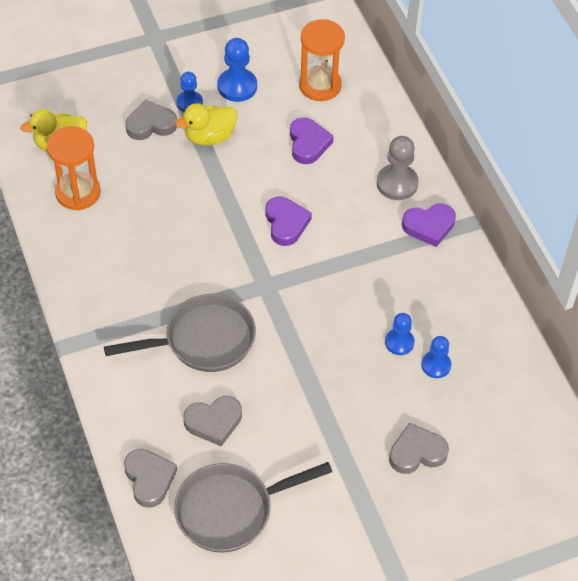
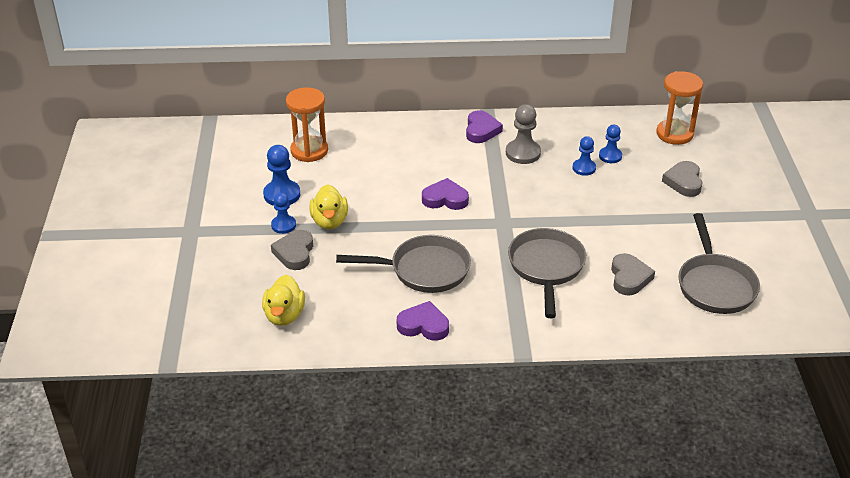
camera: 70 degrees left, 15 degrees down
(78, 192) = (350, 314): orange hourglass -> orange hourglass (674, 134)
(149, 479) = (676, 325): grey heart -> none
(162, 234) = (424, 270): none -> grey pan
(308, 143) = (368, 170): purple heart -> purple heart (423, 325)
(397, 183) = (432, 135): grey pawn -> grey pawn (523, 153)

